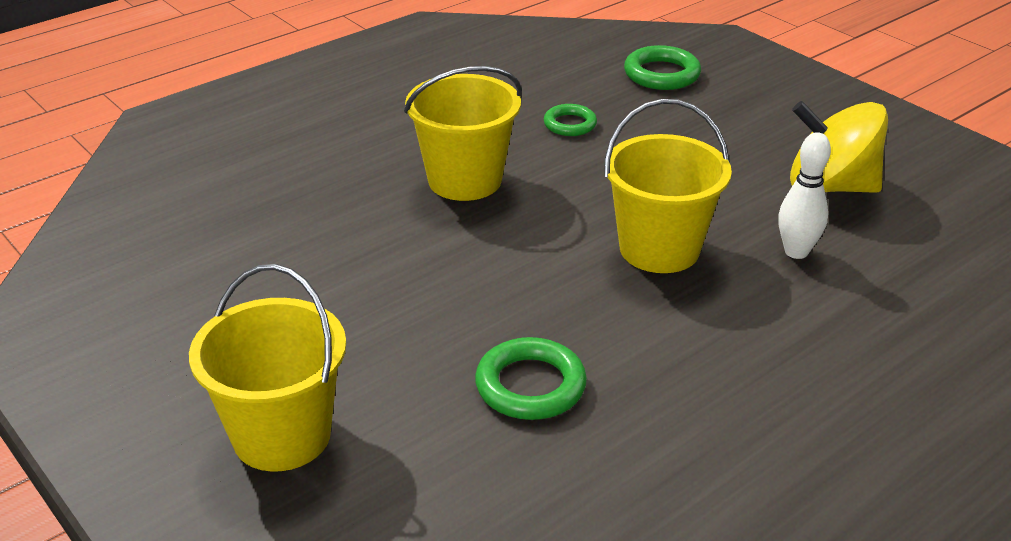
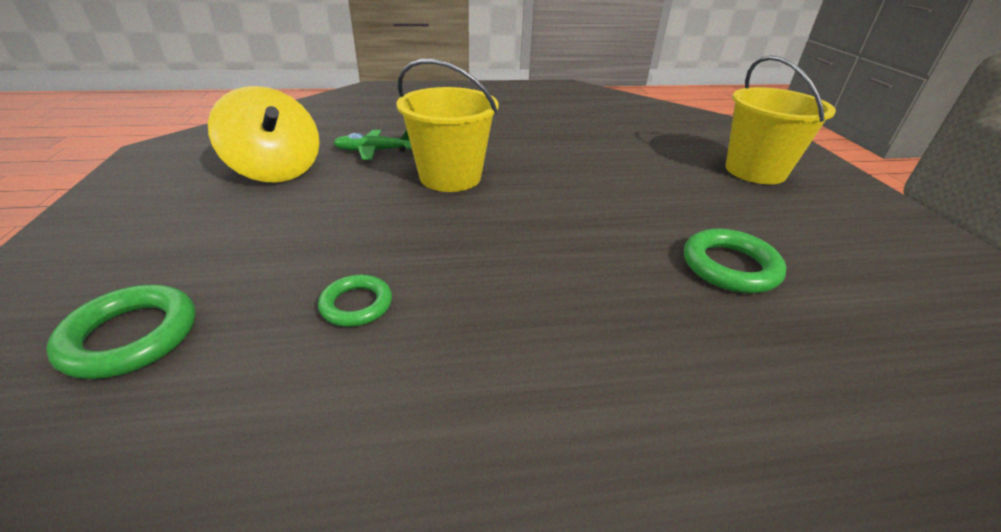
camera: 150 degrees left, 0 degrees up
(465, 180) = (540, 280): yellow bucket -> none
(530, 386) = (602, 150): green ring -> green ring (730, 266)
(796, 252) = (375, 151): white bowling pin -> green plane

